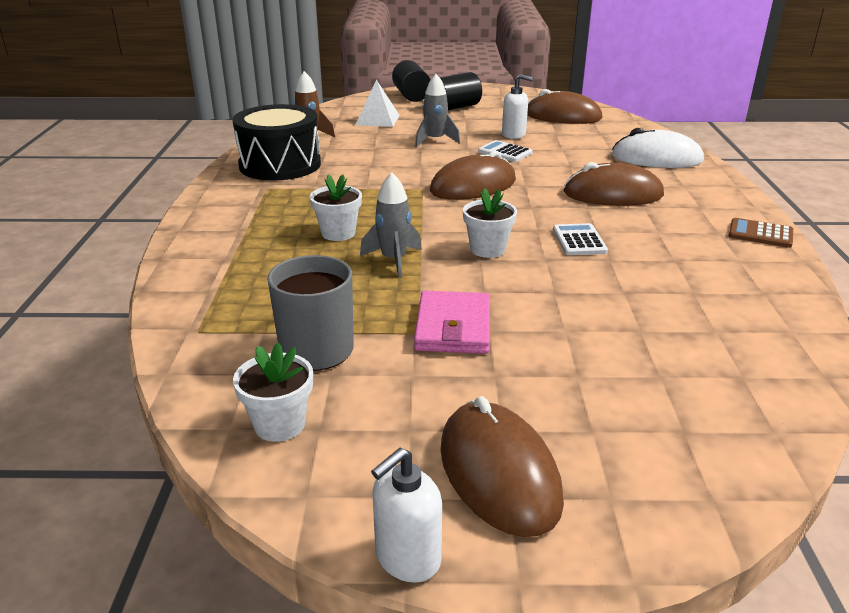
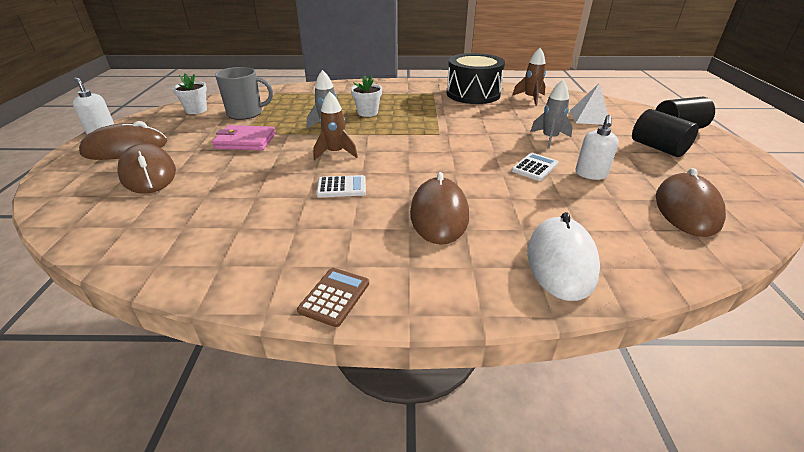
camera: 90 degrees right, 5 degrees up
(473, 186) = (448, 151): brown mouse -> brown mouse (148, 173)
(487, 249) = (335, 153): white flower pot -> brown rocket

